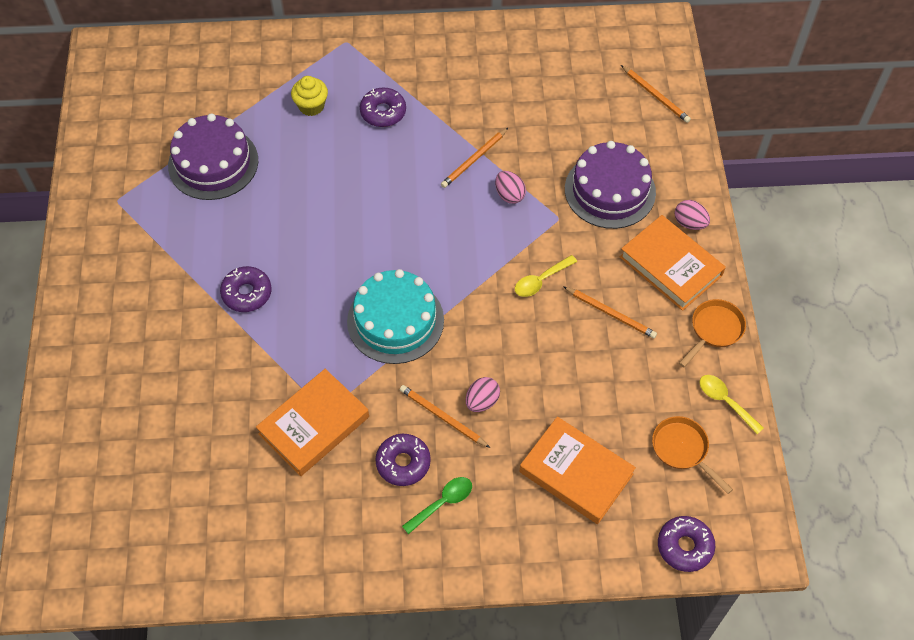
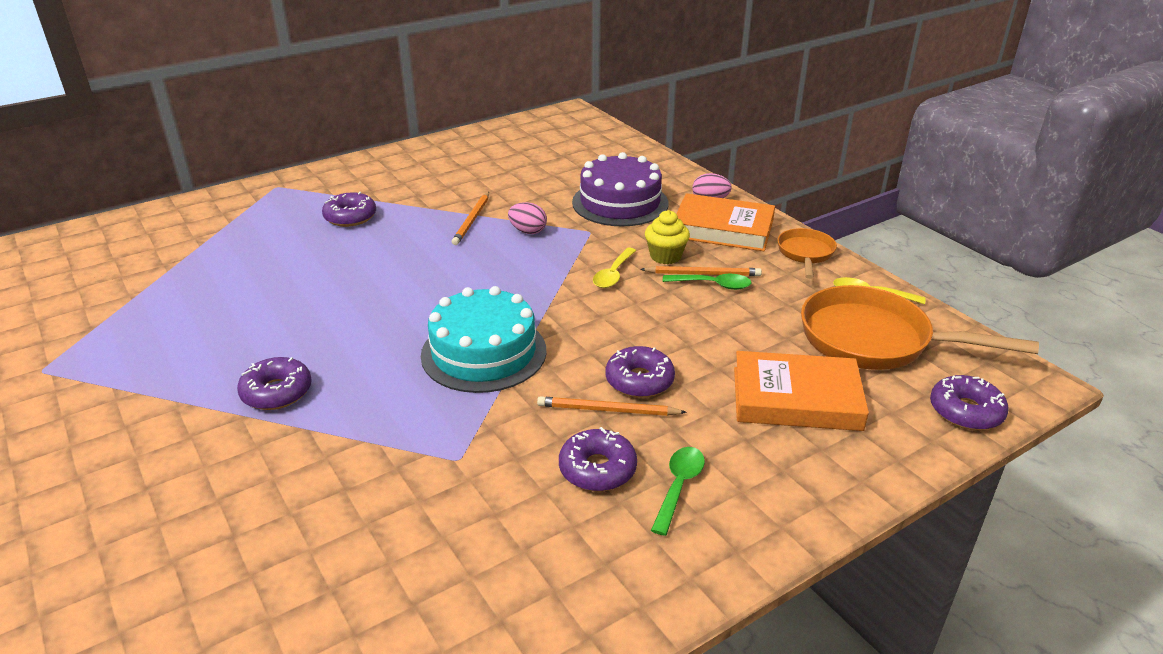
camera: 30 degrees left, 25 degrees down
(213, 163) = (166, 303): purple cake -> none
(311, 106) = (265, 233): yellow cupcake -> yellow cupcake (665, 256)
(314, 425) = (453, 479): orange book -> none
(482, 401) = (639, 380): pink egg -> purple donut
(608, 330) = (713, 285): none -> green spoon
(655, 95) = (603, 145): orange pencil -> none
(682, 450) = (874, 340): orange pan -> orange pan, size x1.88

